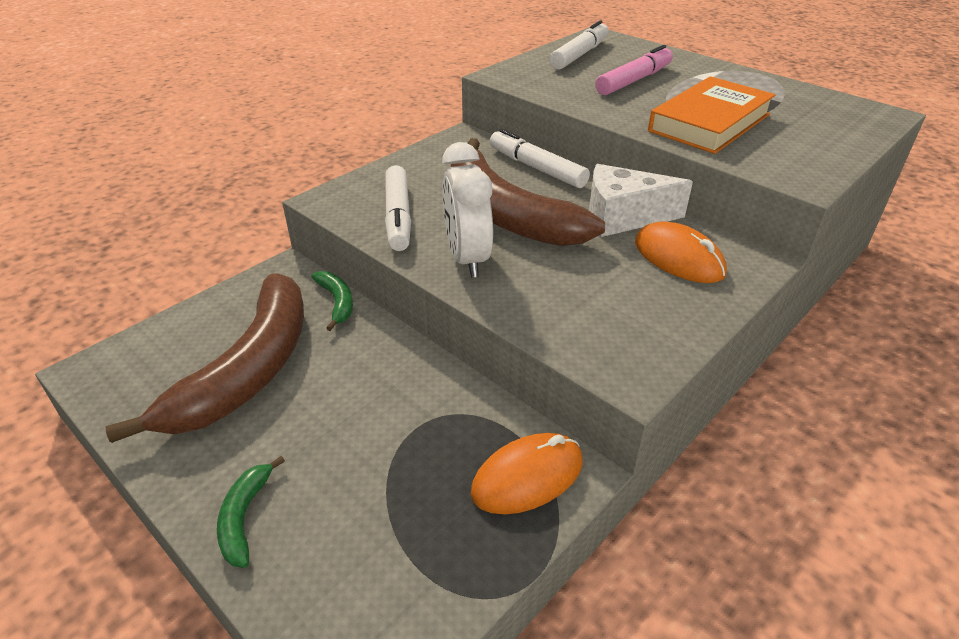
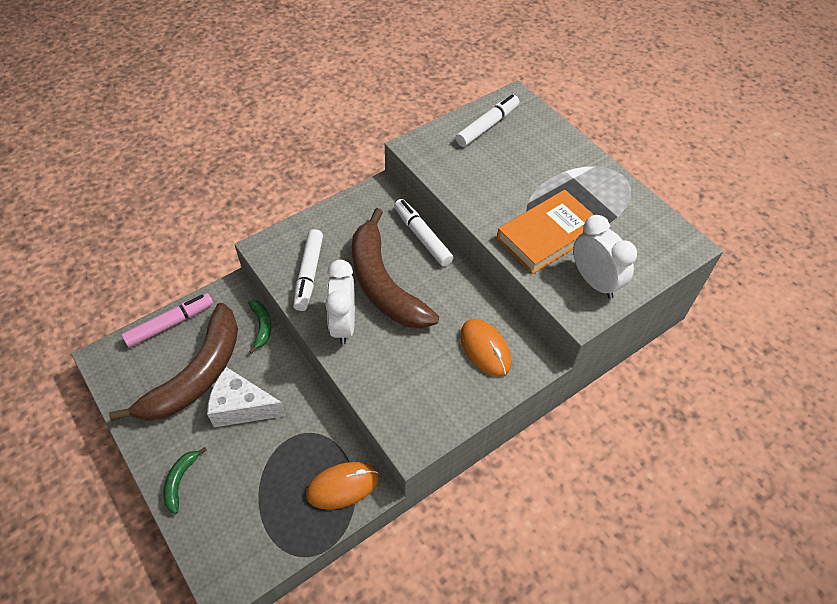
camera: 10 degrees right, 15 degrees up
(623, 217) = (464, 301): white cheese -> white cheese (242, 407)
(634, 80) = (515, 170): pink marker -> pink marker (170, 324)
(797, 152) = (594, 281): none -> white clock

